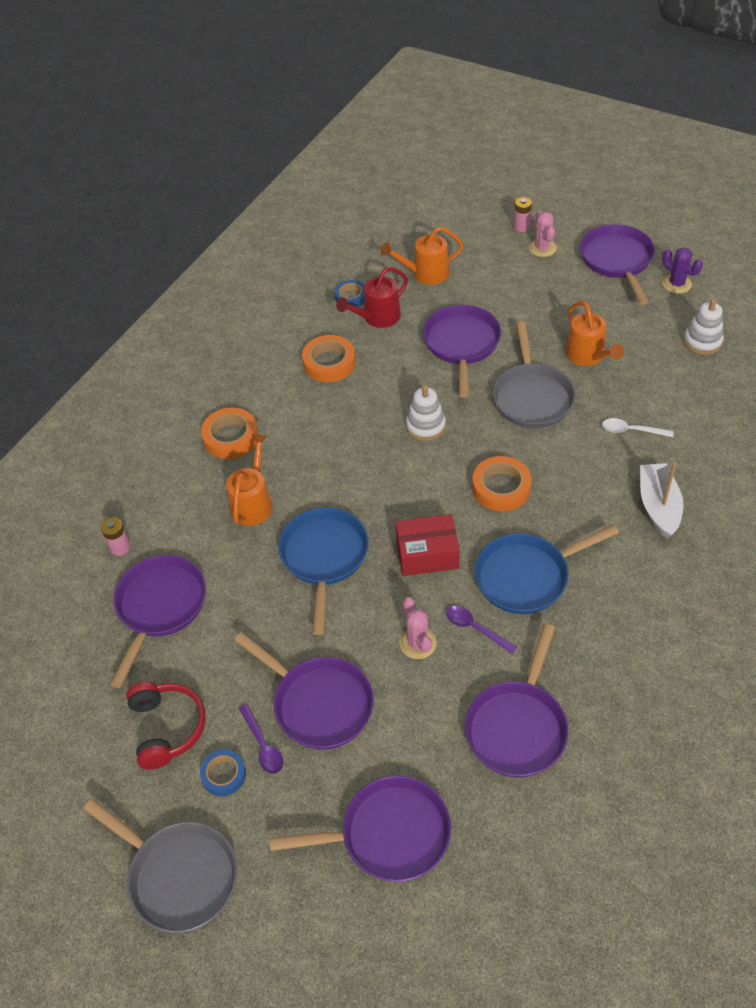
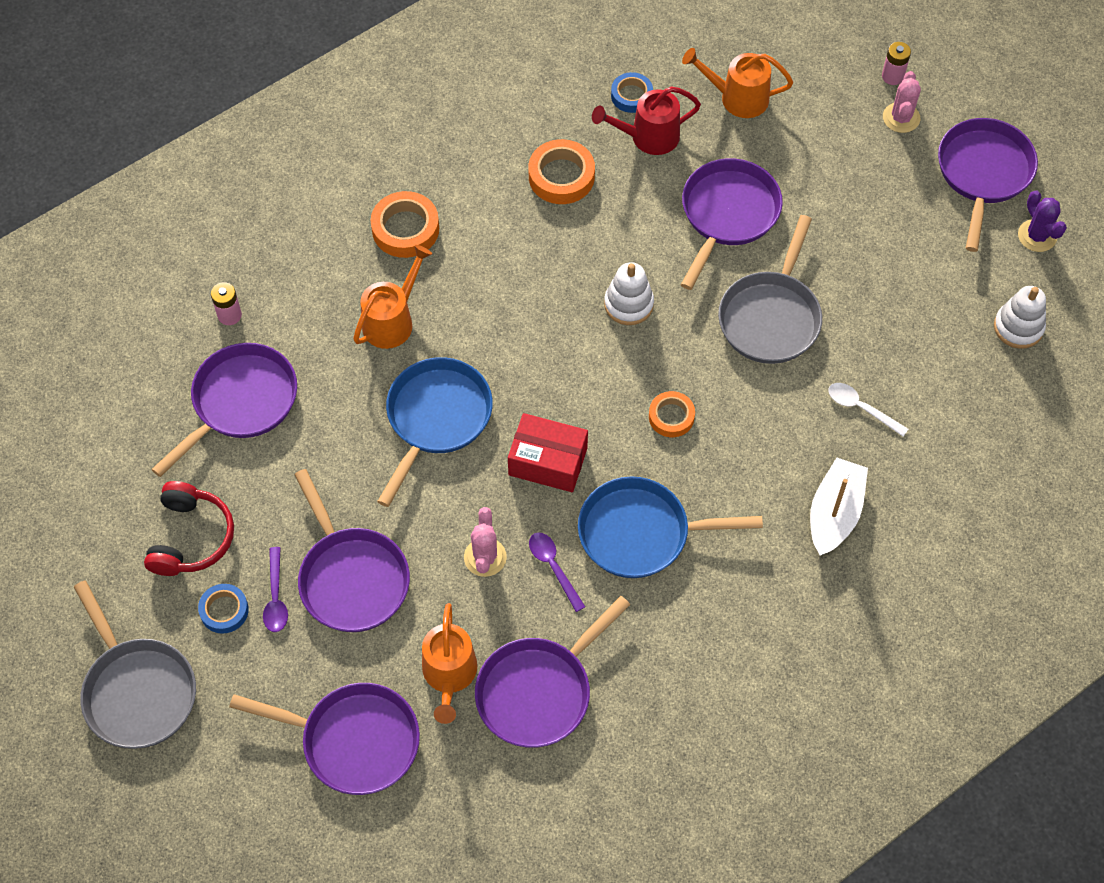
camera: 20 degrees right, 10 degrees up
(501, 488) = (671, 417): orange tape -> orange tape, size x0.64
(588, 356) = (868, 291): orange watering can -> orange watering can (449, 675)

